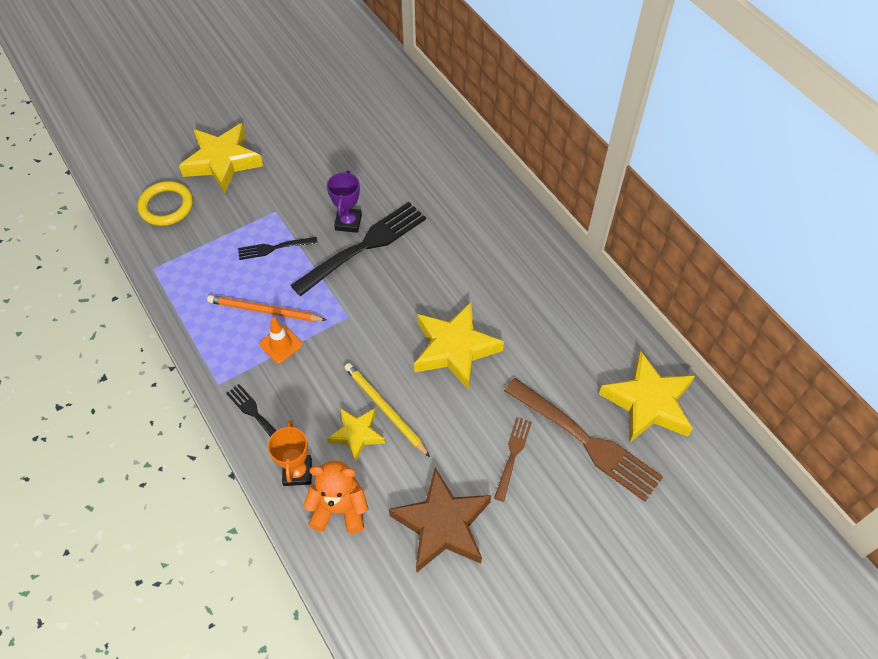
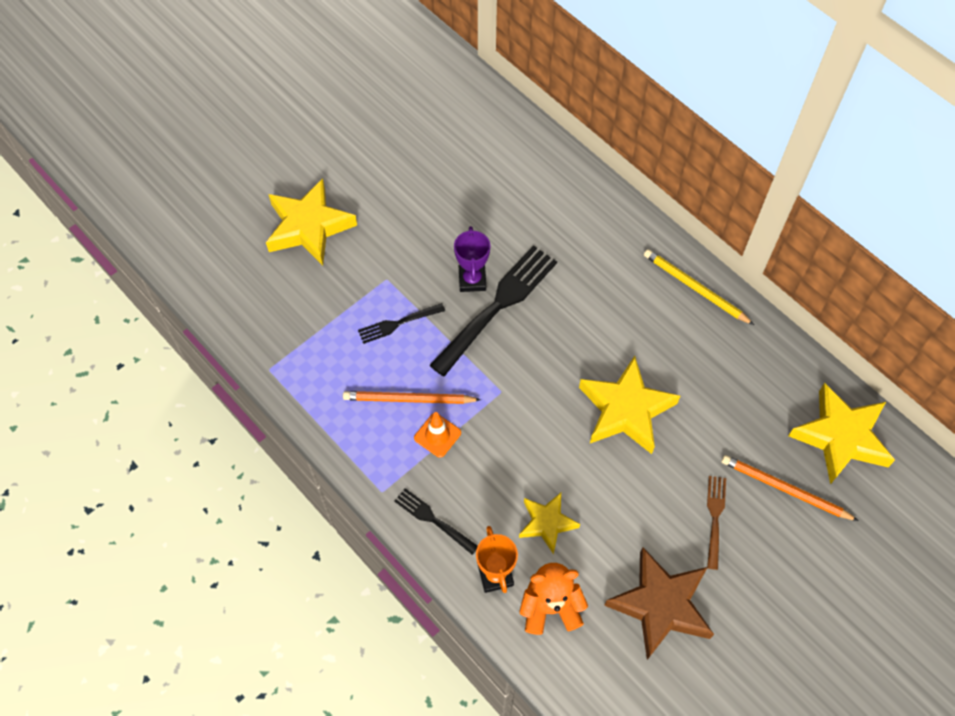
camera: 10 degrees left, 5 degrees up
(166, 206) = (261, 291): yellow ring -> none
(385, 409) = (569, 490): yellow pencil -> yellow pencil (695, 288)
(584, 440) = (784, 489): brown fork -> orange pencil

